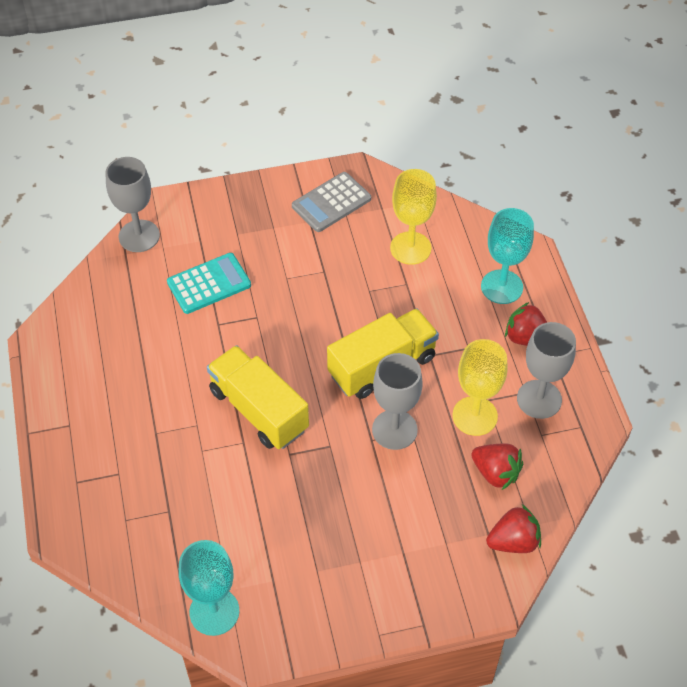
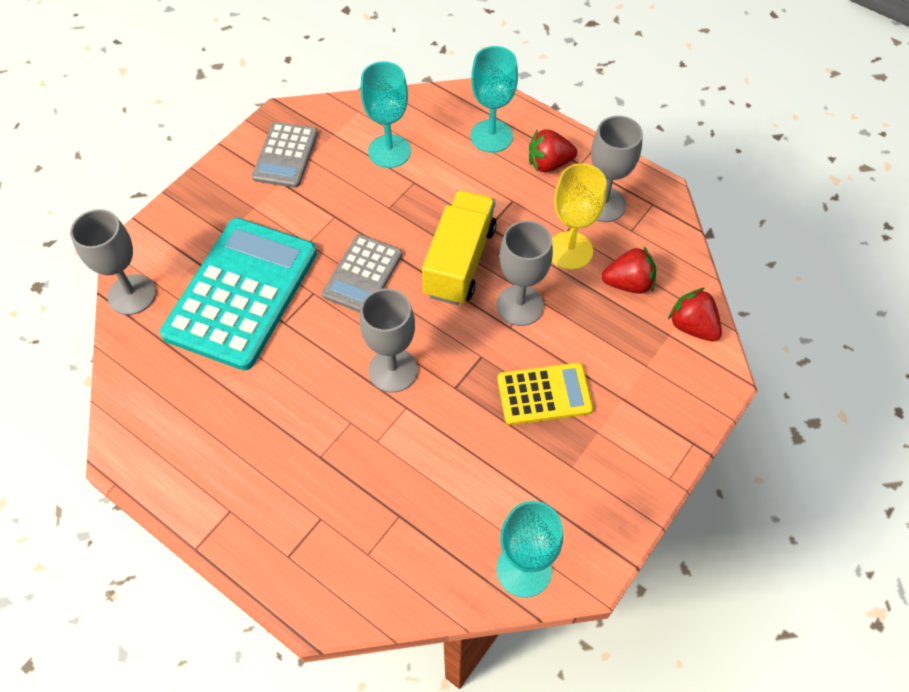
camera: 40 degrees left, 5 degrees up
(209, 284) = (241, 293): turquoise calculator -> turquoise calculator, size x1.87
(258, 410) = (393, 370): yellow truck -> grey goblet
(303, 327) = (362, 274): none -> grey calculator
(348, 506) = (544, 394): none -> yellow calculator
(410, 248) = (389, 151): yellow goblet -> turquoise goblet
(513, 541) = (692, 326): red strawberry -> red strawberry turned 75 degrees counterclockwise

